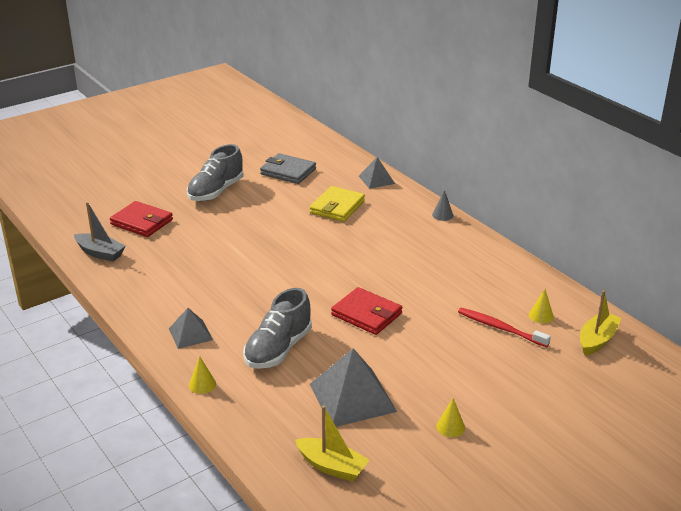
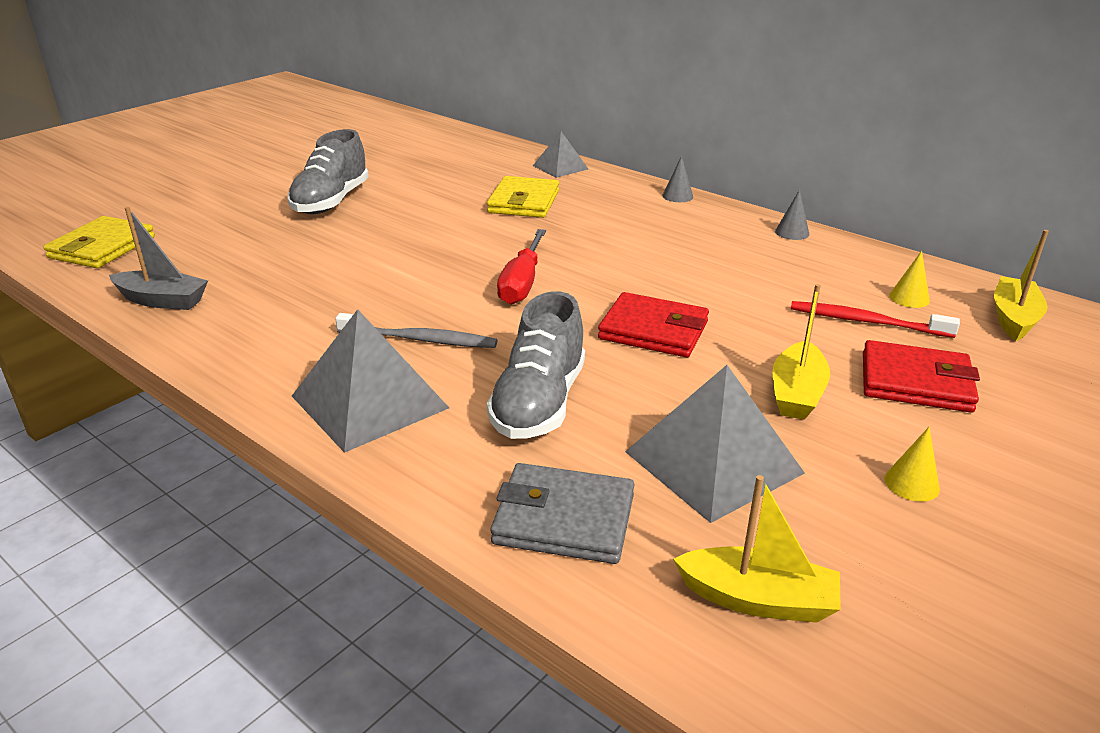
camera: 15 degrees left, 0 degrees up
(75, 210) = (102, 247): none -> yellow wallet
(142, 222) = (224, 251): red wallet -> red wallet (915, 382)
(190, 334) = (370, 401): grey pyramid -> grey pyramid, size x1.76
(202, 384) = (428, 485): yellow cone -> none
(232, 300) = (421, 340): none -> grey toothbrush
(288, 171) = (429, 170): grey wallet -> grey wallet (564, 519)
(306, 270) = (522, 283): none -> red screwdriver
(424, 367) = (796, 393): none -> yellow boat
(500, 255) = (792, 232): none -> grey cone

